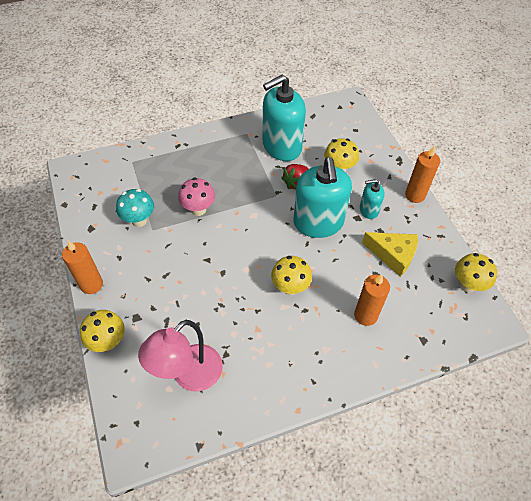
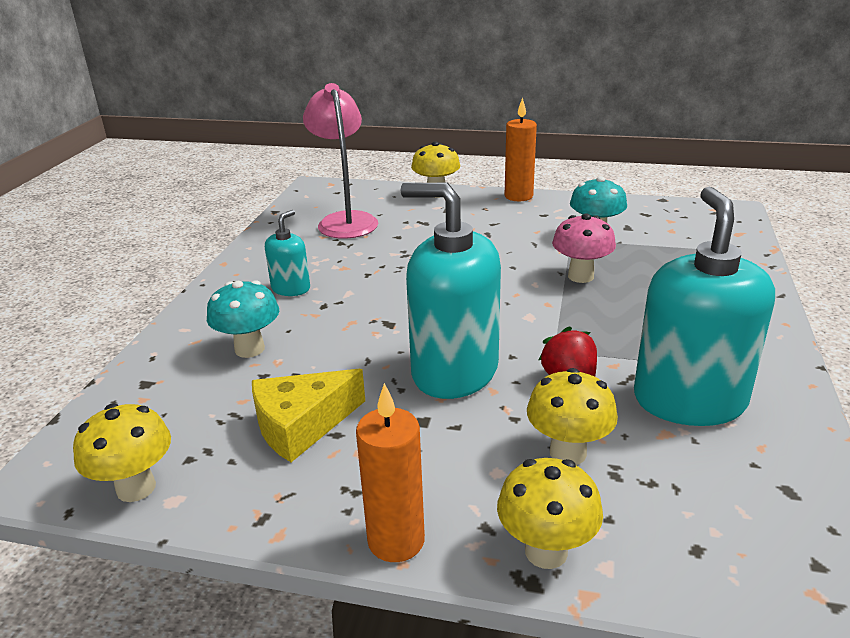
camera: 125 degrees right, 25 degrees down
(290, 287) = (369, 306): yellow mushroom -> yellow mushroom (546, 551)
(365, 315) = (249, 349): orange candle -> turquoise mushroom
(368, 210) = (424, 444): turquoise soap dispenser -> turquoise soap dispenser (291, 288)

